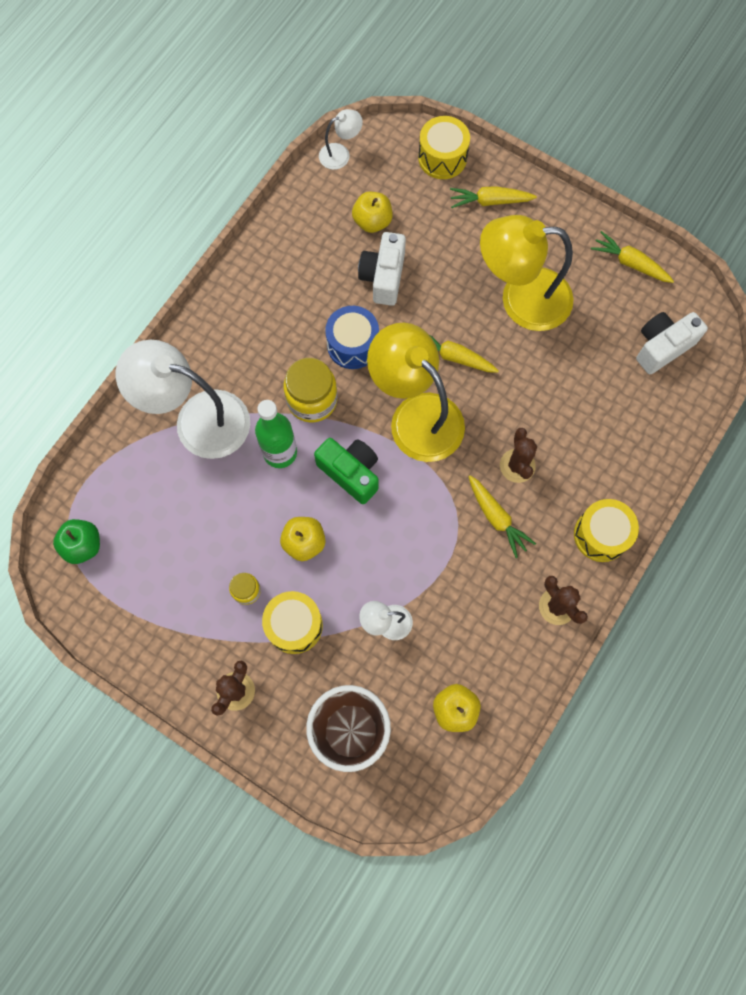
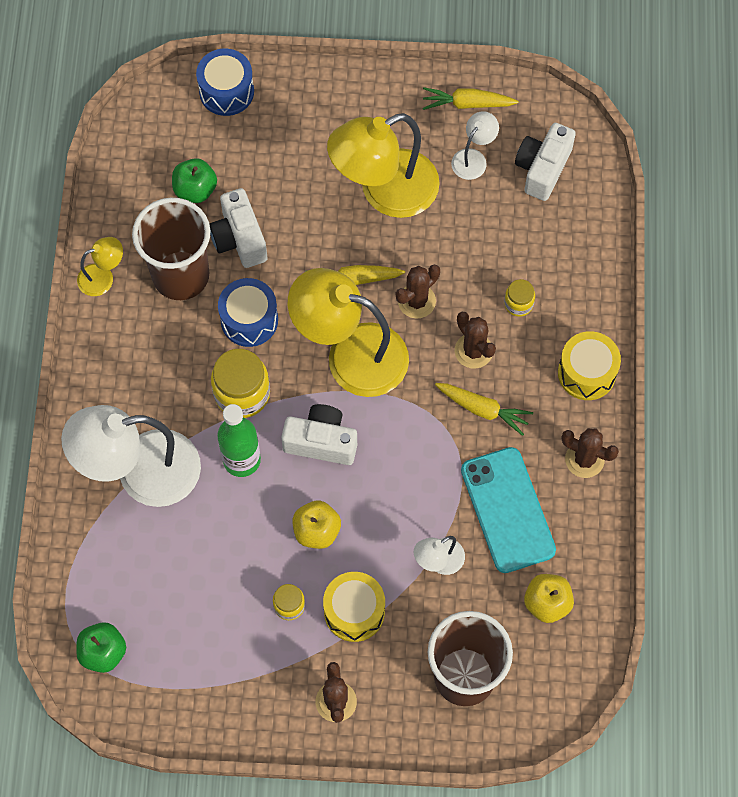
camera: 30 degrees left, 5 degrees down
(261, 253) = (103, 277): none -> yellow lamp
(321, 282) = (181, 276): none -> brown cup
(340, 154) = (122, 138): white lamp -> white lamp (473, 158)
(350, 473) = (321, 442): green camera -> white camera
(372, 221) = (195, 190): yellow apple -> green apple
(442, 158) = (226, 91): yellow drum -> blue drum
(468, 612) = (507, 510): none -> turquoise phone
(490, 201) = (299, 111): yellow carrot -> none
(494, 400) = (416, 301): none -> brown cactus
(577, 447) = (518, 304): none -> yellow jar

